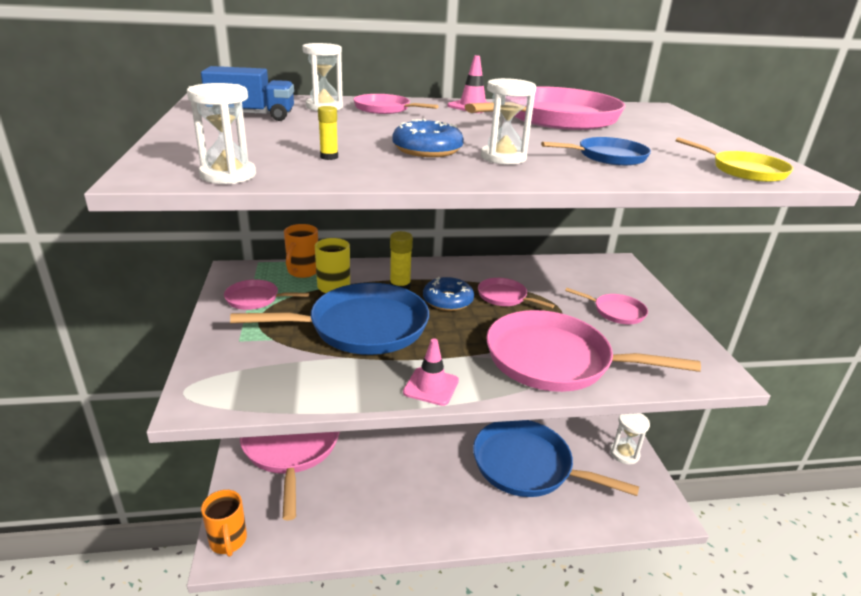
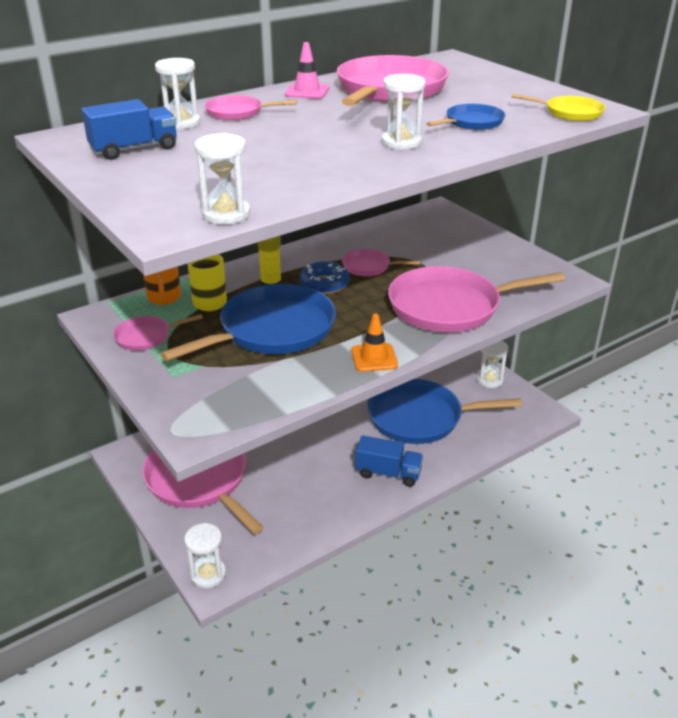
camera: 25 degrees left, 5 degrees up
(228, 541) = (208, 574): orange mug -> white hourglass
(329, 157) = (273, 176): yellow glue stick -> none
(427, 150) = (336, 149): blue donut -> none
(431, 386) = (374, 358): pink traffic cone -> orange traffic cone
(458, 511) = (388, 473): none -> blue truck
(616, 312) = (466, 253): pink pan -> none

